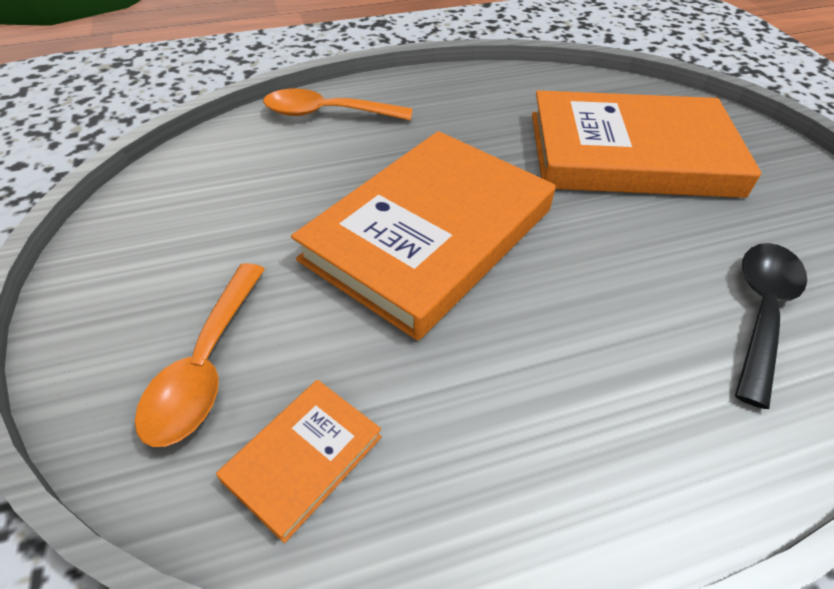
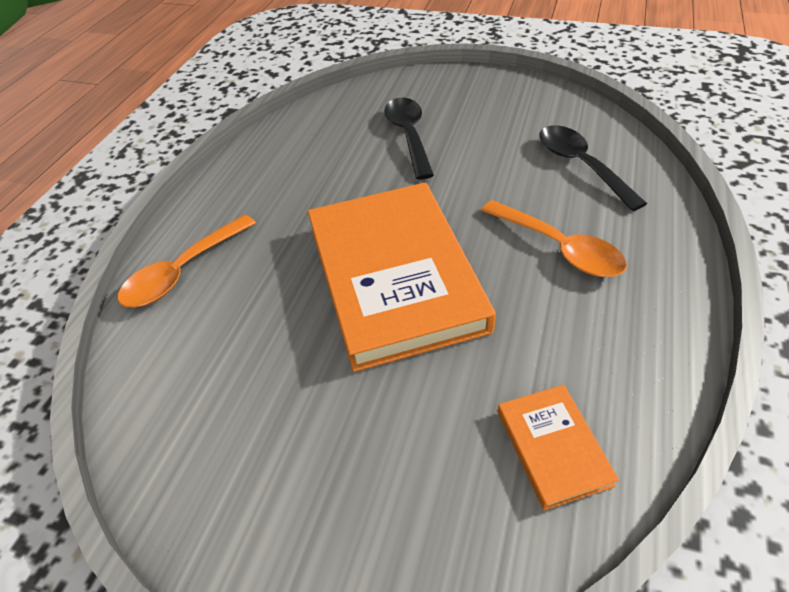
camera: 50 degrees left, 0 degrees up
(206, 365) = (423, 481): orange spoon -> orange spoon (559, 248)
(630, 153) = (408, 135): orange book -> black spoon

